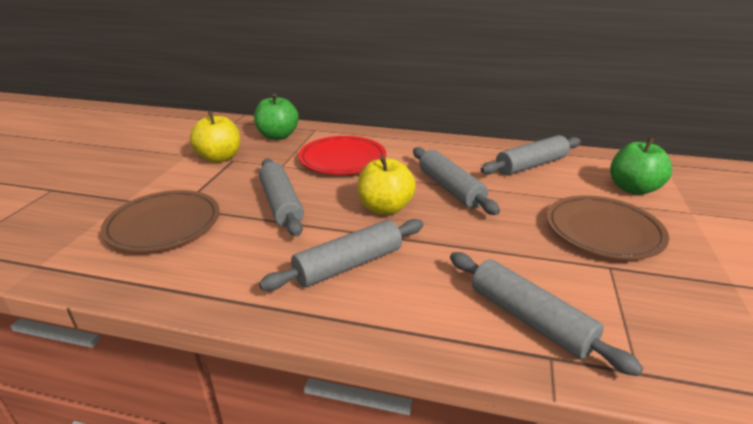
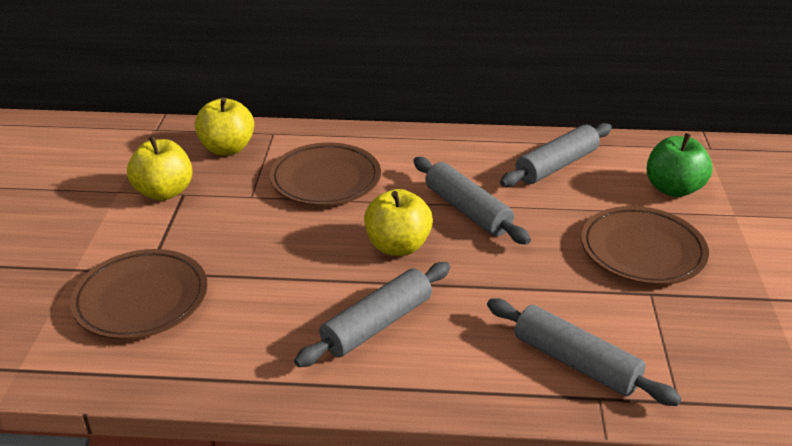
camera: 10 degrees left, 5 degrees up
(278, 136) = (227, 148): green apple -> yellow apple
(281, 204) = (272, 254): grey rolling pin -> none
(342, 160) = (325, 180): red plate -> brown plate

